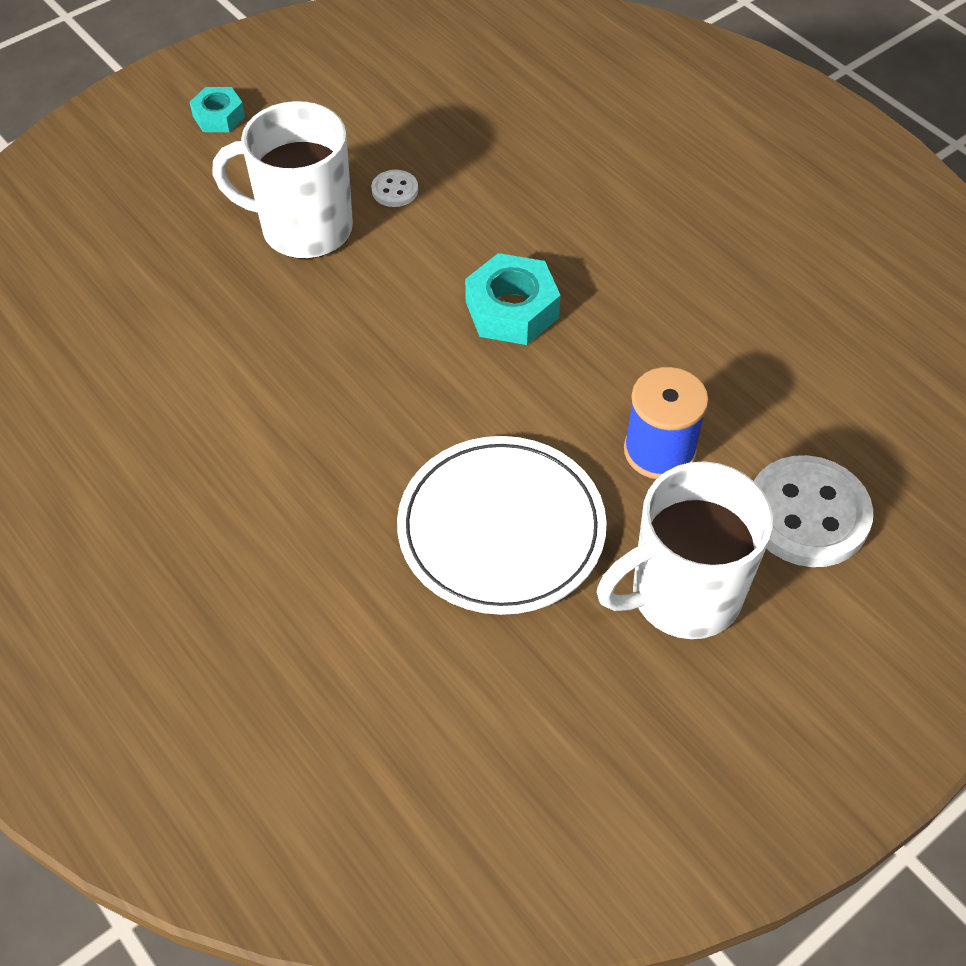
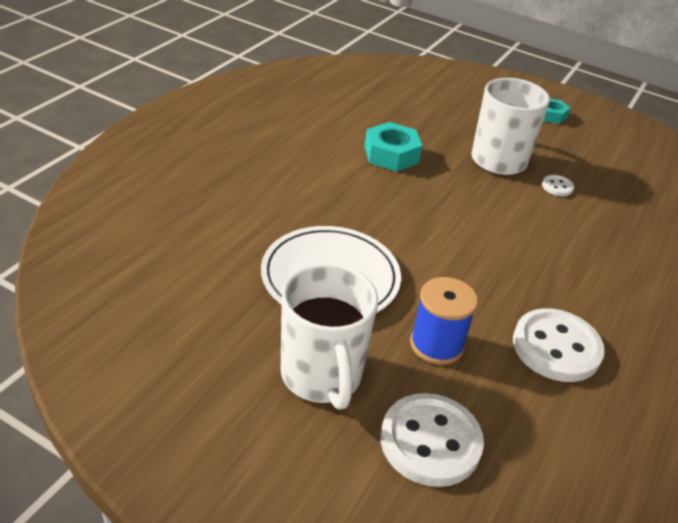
camera: 65 degrees right, 15 degrees down
(512, 310) = (504, 252): turquoise nut -> turquoise nut (391, 154)
(682, 595) = (322, 376): white mug -> white mug turned 150 degrees counterclockwise
(694, 332) = (556, 347): none -> white button

